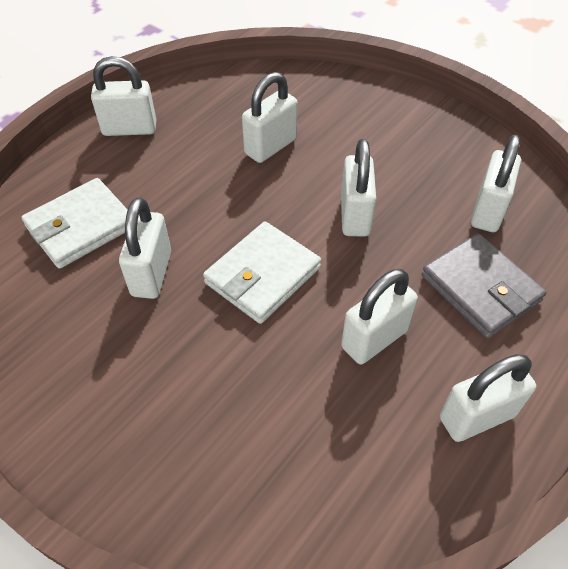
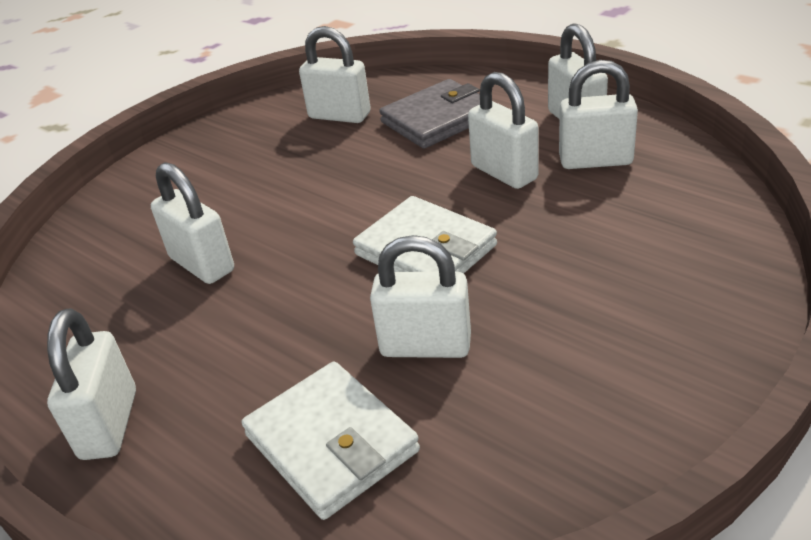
camera: 85 degrees left, 15 degrees down
(355, 215) = (337, 192): white padlock -> white padlock (595, 160)

